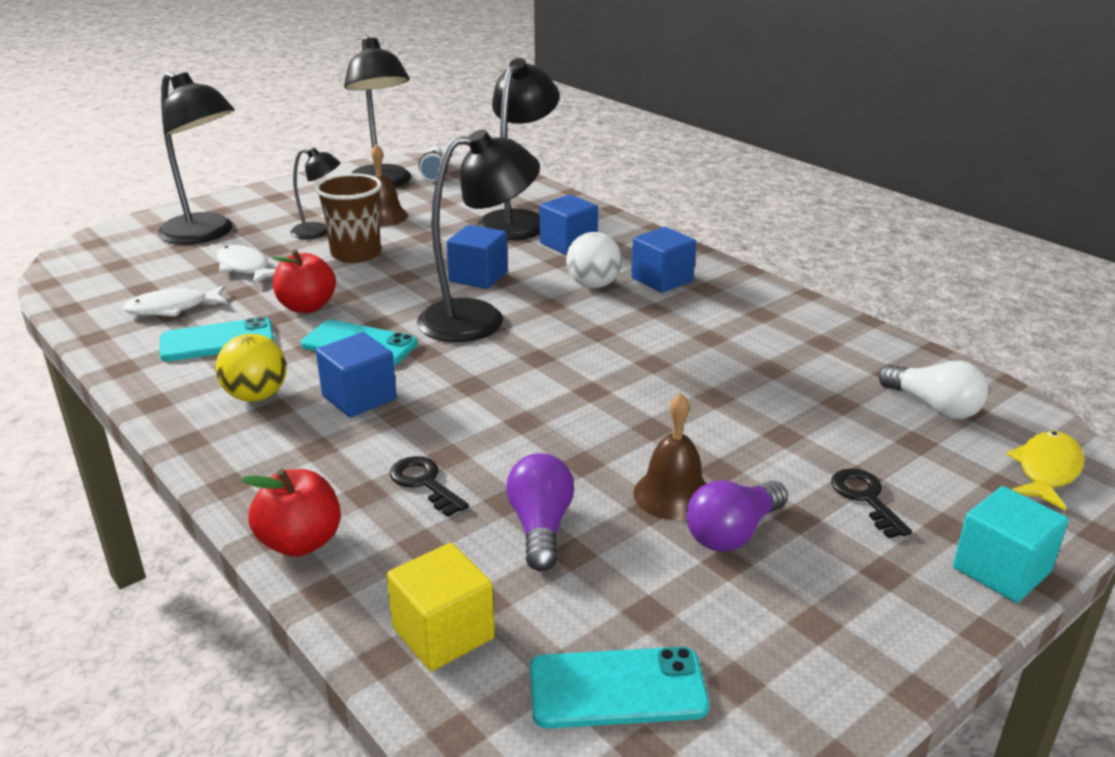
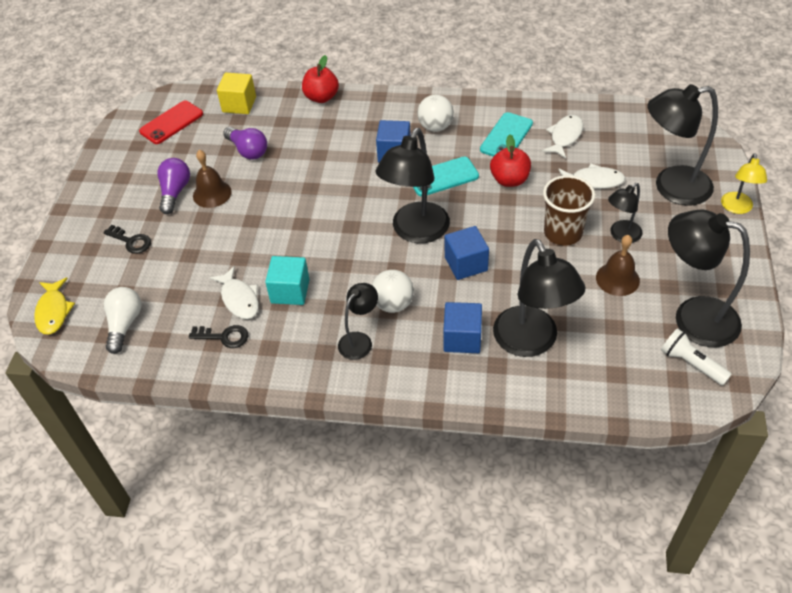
camera: 140 degrees right, 20 degrees up
(204, 204) = (736, 208): none -> yellow lamp
(256, 396) = (435, 127): yellow ball -> white ball
(425, 483) = (311, 139): black key -> black key (224, 337)
(617, 688) = (171, 123): turquoise phone -> red phone
(662, 280) = (359, 340): blue cube -> black lamp
(756, 361) = (239, 299): none -> white fish
(933, 407) = (124, 324): white light bulb -> white light bulb turned 90 degrees clockwise
(1001, 570) = (62, 239): turquoise cube -> turquoise cube (290, 291)

